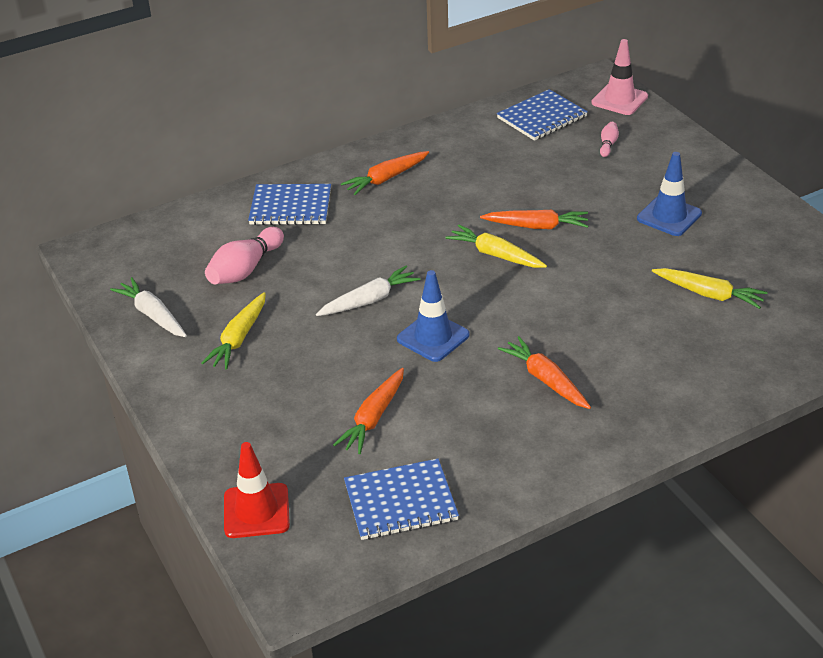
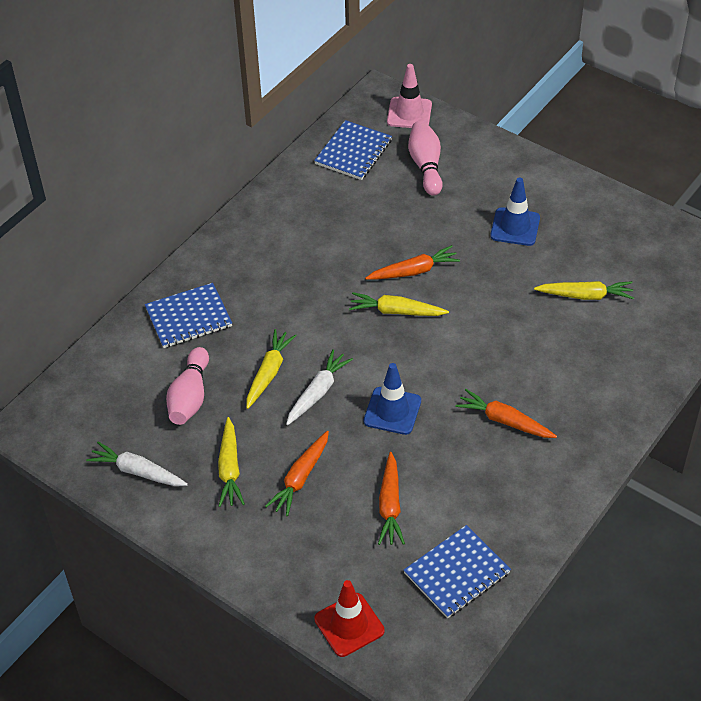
camera: 25 degrees left, 10 degrees up
(333, 271) = (269, 373): none -> yellow carrot
(386, 179) = (256, 260): orange carrot -> orange carrot (300, 478)
(608, 145) = (426, 166): pink bowling pin -> pink bowling pin, size x2.01

